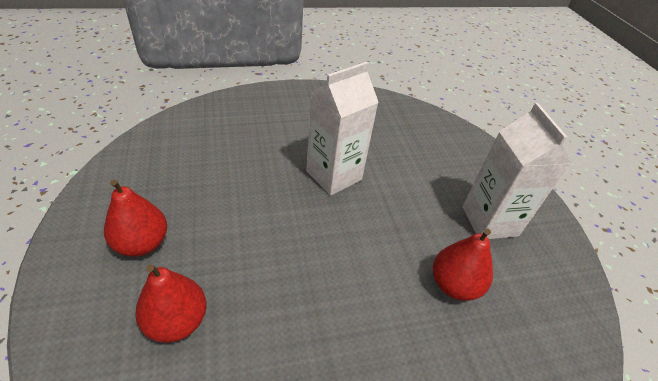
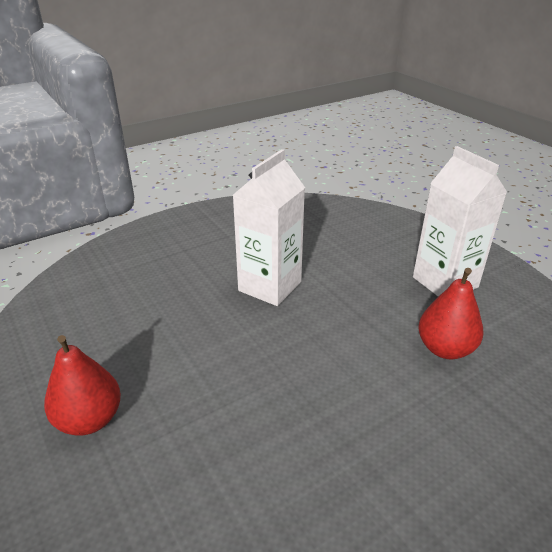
camera: 15 degrees left, 10 degrees down
(177, 321) = (177, 484): red pear -> none

